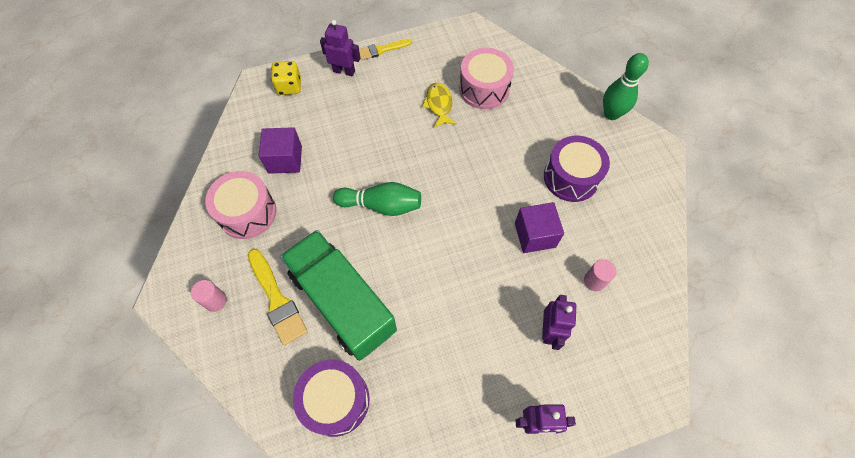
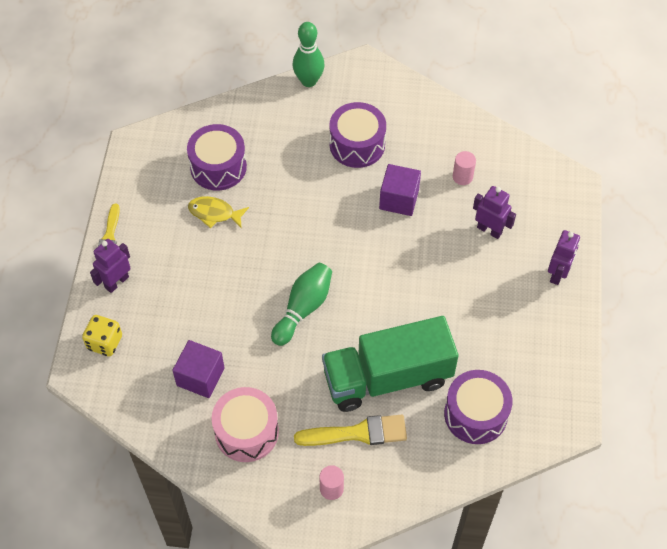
camera: 65 degrees left, 5 degrees down
(484, 89) = (218, 167): pink drum -> purple drum

